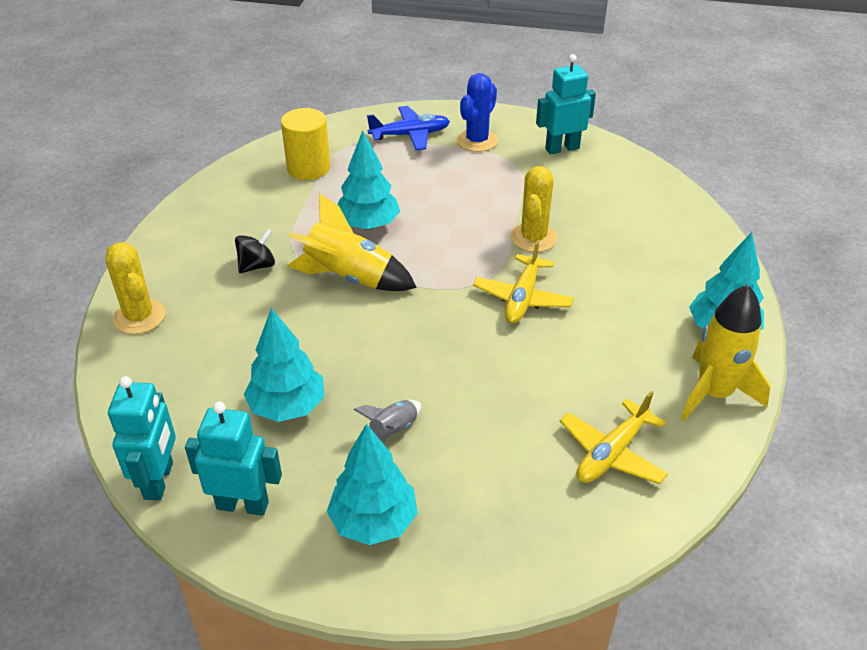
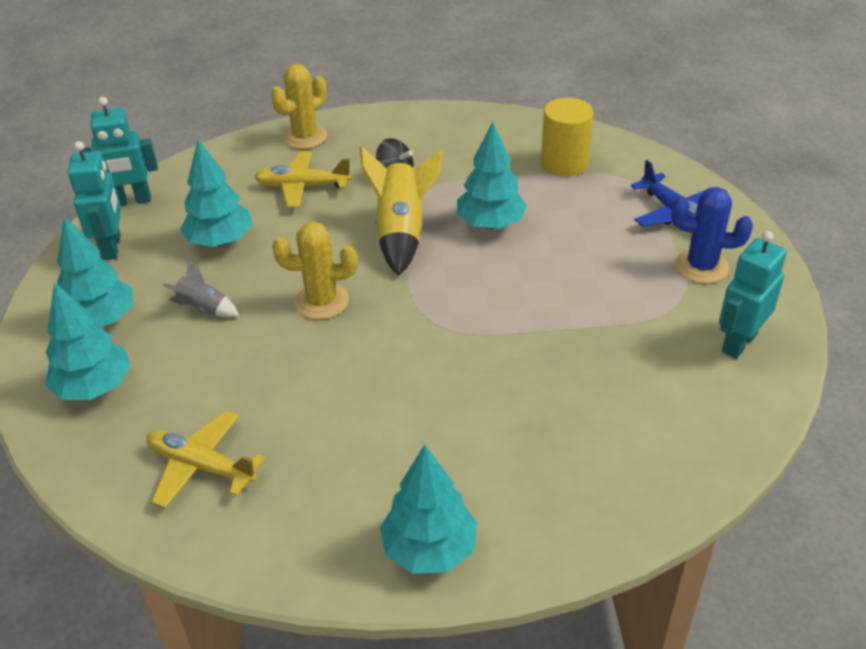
camera: 75 degrees right, 0 degrees up
(480, 531) = (94, 387): none -> turquoise tree
(522, 298) = (419, 358): yellow plane -> yellow plane (302, 186)
(533, 238) = (531, 349): yellow cactus -> yellow cactus (322, 301)
(562, 148) = (738, 343): turquoise robot -> turquoise robot turned 105 degrees counterclockwise
(714, 393) = (311, 549): yellow rocket -> none

